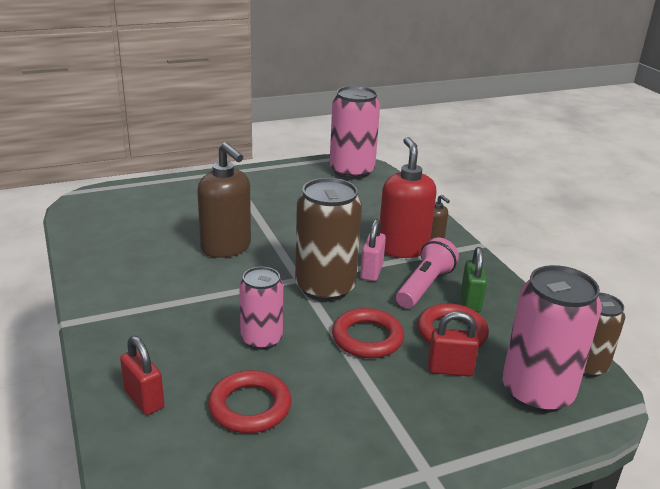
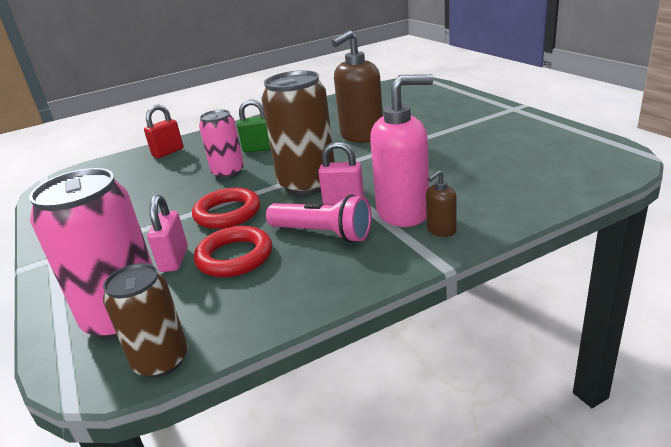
camera: 90 degrees right, 0 degrees up
(250, 407) = (151, 182): red ring -> none
(351, 171) = (591, 159): pink can -> none
(402, 248) = (403, 212): red soap dispenser -> pink soap dispenser
(450, 369) = (174, 260): red padlock -> pink padlock
(470, 302) = (296, 266): green padlock -> green padlock (259, 149)

